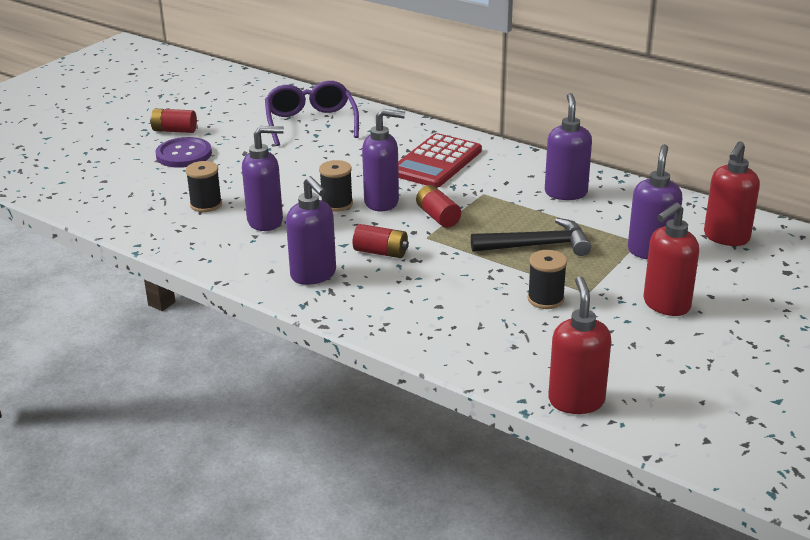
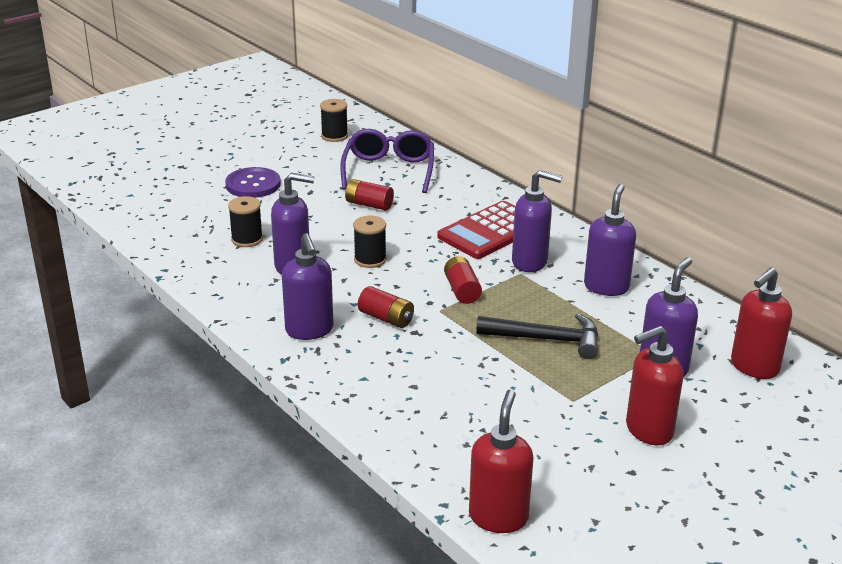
camera: 15 degrees right, 0 degrees up
(174, 130) = (257, 159): red battery -> red battery (369, 205)
(382, 202) = (415, 265): purple soap dispenser -> purple soap dispenser (530, 262)
(545, 299) = (525, 399): black spool -> black spool (334, 136)

